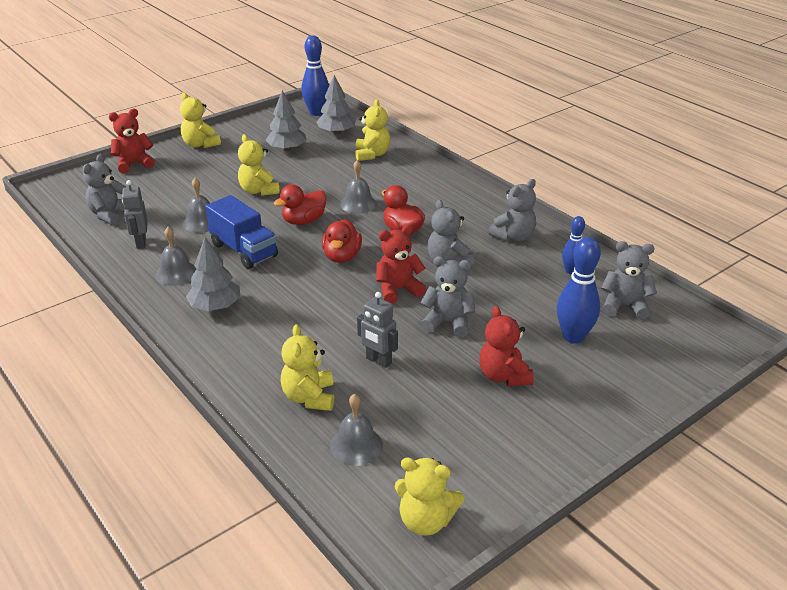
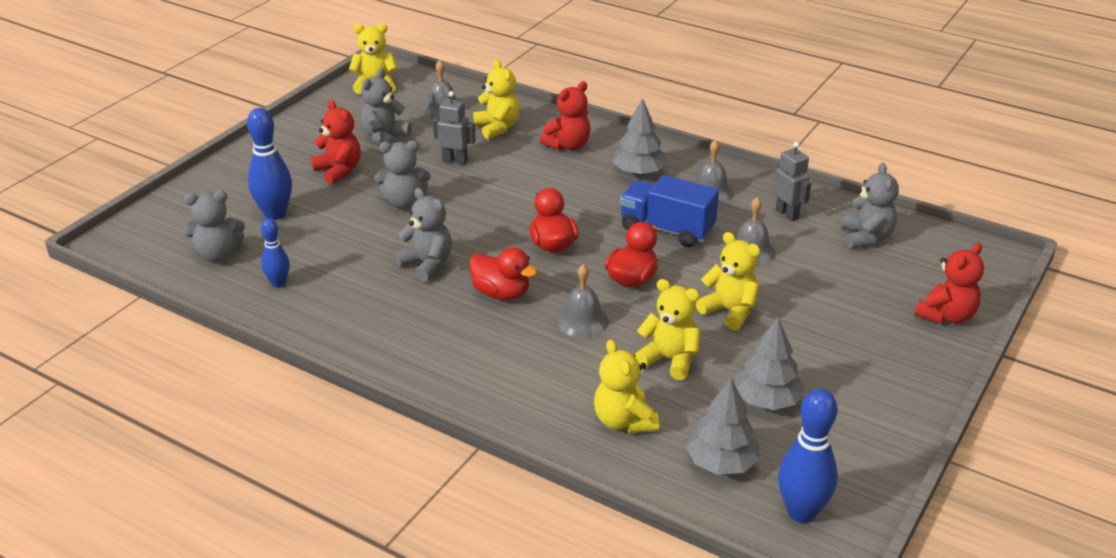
camera: 160 degrees right, 0 degrees up
(200, 144) = (905, 377): yellow teddy bear -> yellow teddy bear (669, 360)
(398, 290) = (469, 222): red teddy bear -> red teddy bear (568, 146)
(513, 236) = (355, 315): grey teddy bear -> grey teddy bear (385, 138)

